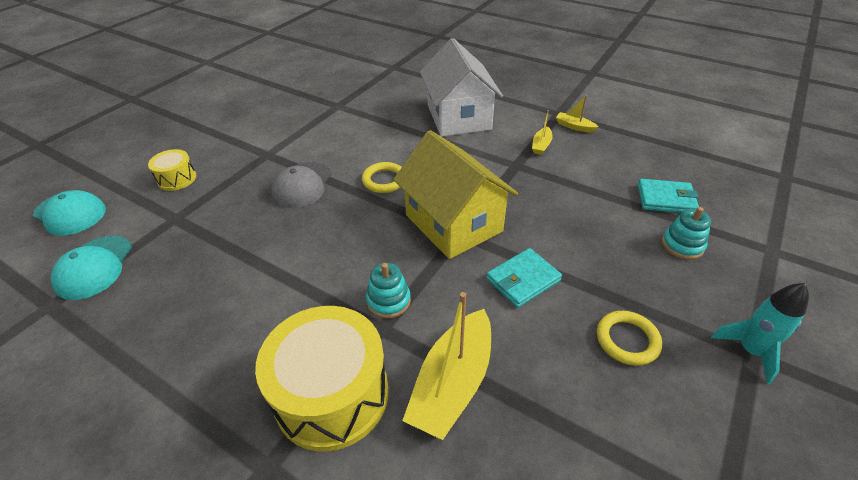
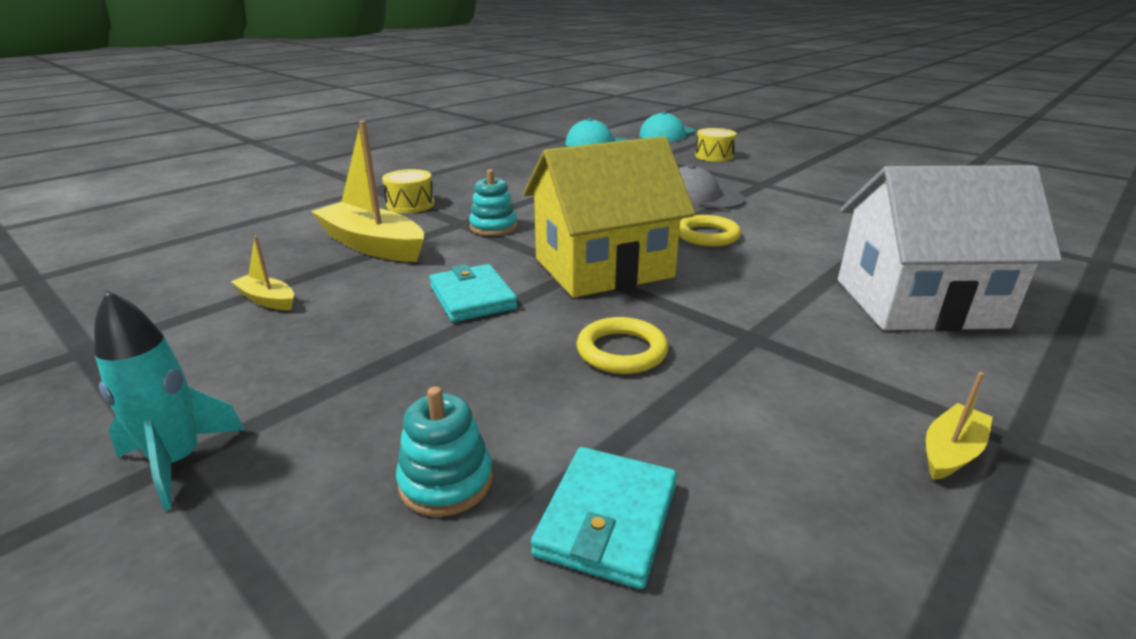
camera: 100 degrees right, 15 degrees down
(332, 394) = (410, 205): yellow drum -> yellow drum, size x0.49
(541, 145) = (834, 379): yellow boat -> yellow boat (267, 300)
(627, 340) = (317, 349): yellow ring -> yellow ring (621, 351)

